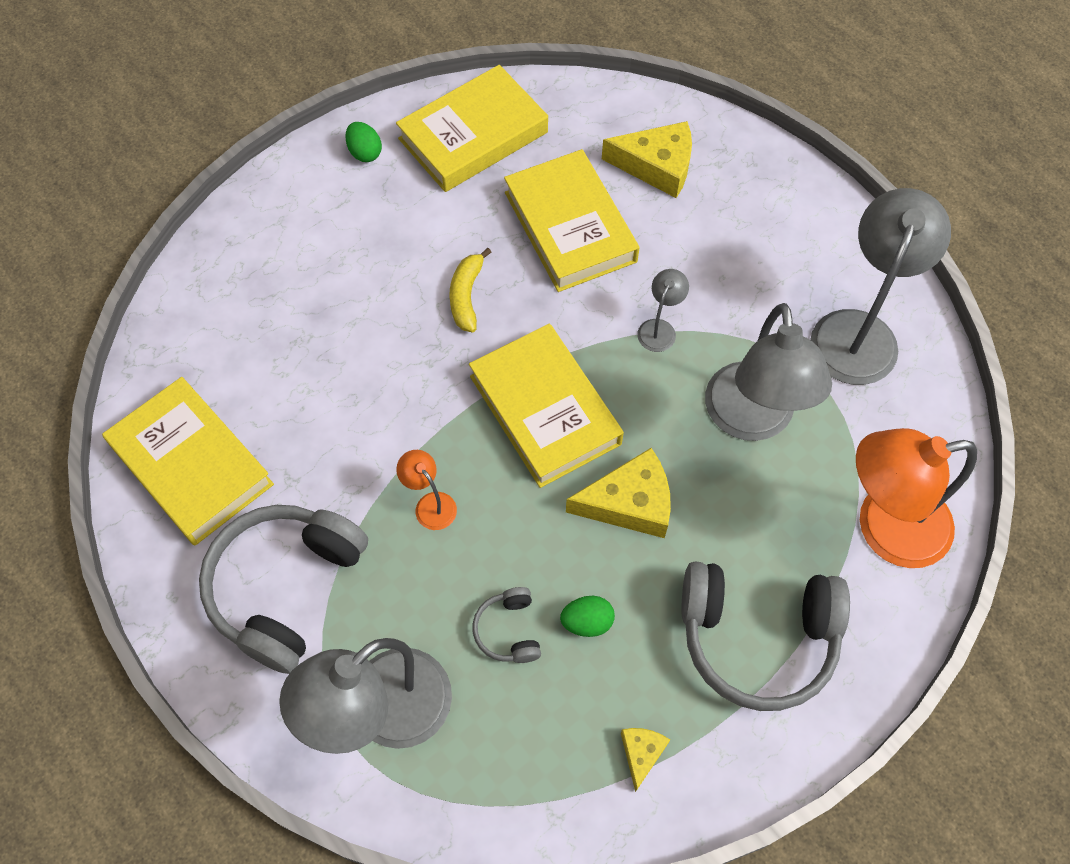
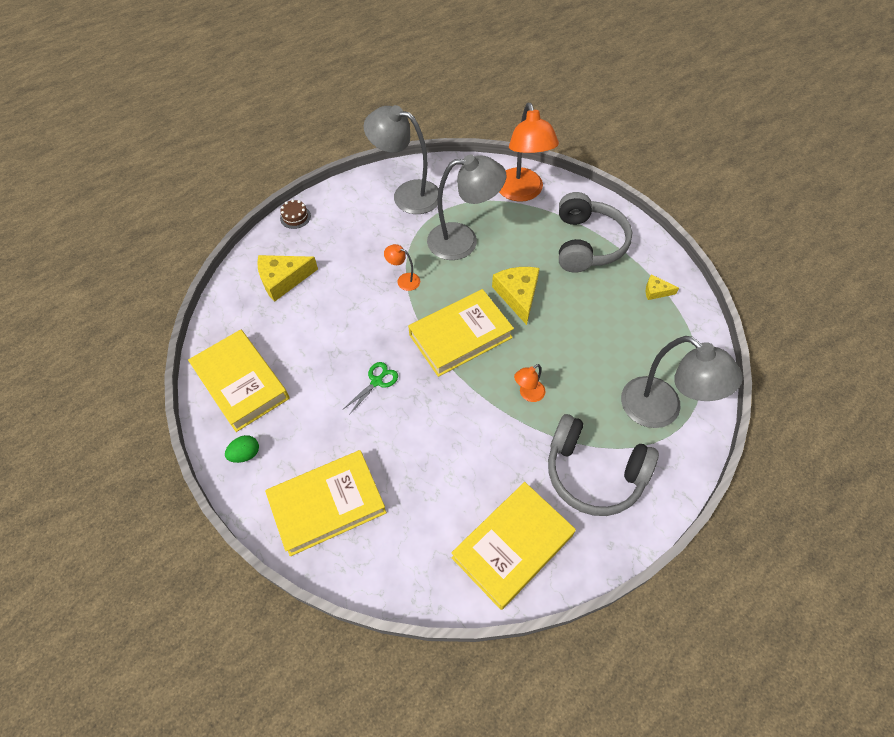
camera: 90 degrees left, 5 degrees down
(466, 296) = (377, 381): yellow banana -> green scissors
(508, 631) = (601, 351): grey headphones -> none
(570, 227) = (326, 325): yellow book -> yellow book (327, 504)
(587, 622) = (590, 314): green egg -> none
(657, 166) = (283, 279): yellow cheese -> yellow cheese turned 120 degrees counterclockwise
(659, 328) = (404, 280): grey lamp -> orange lamp
(789, 170) = (295, 217): none -> brown cake

